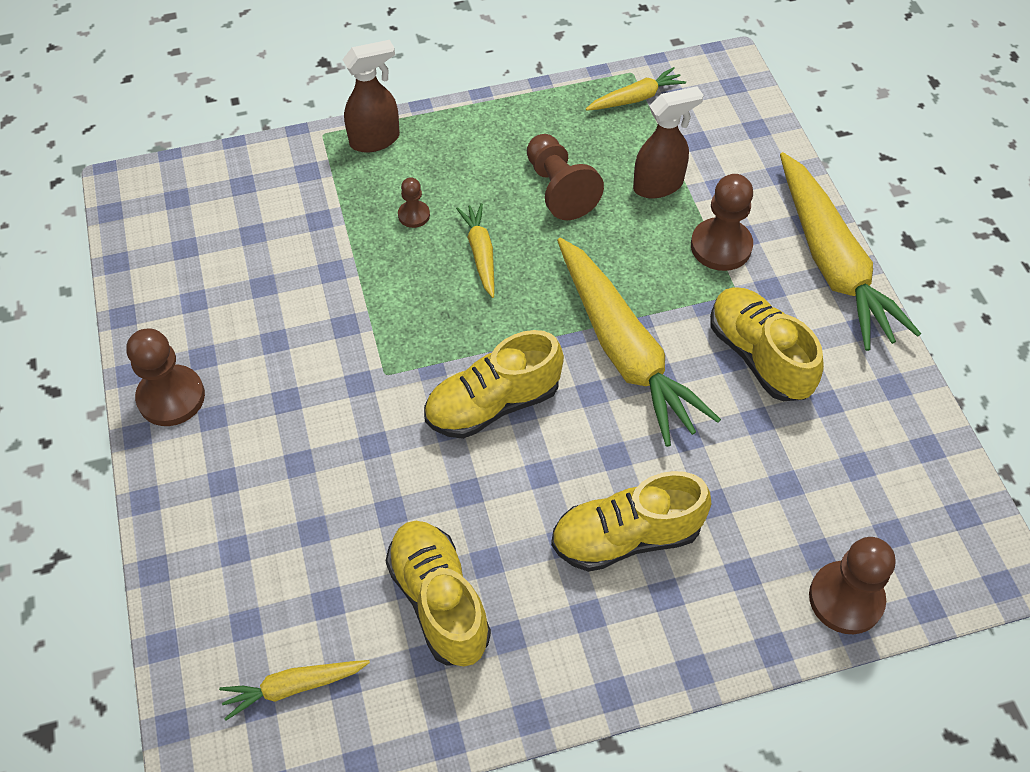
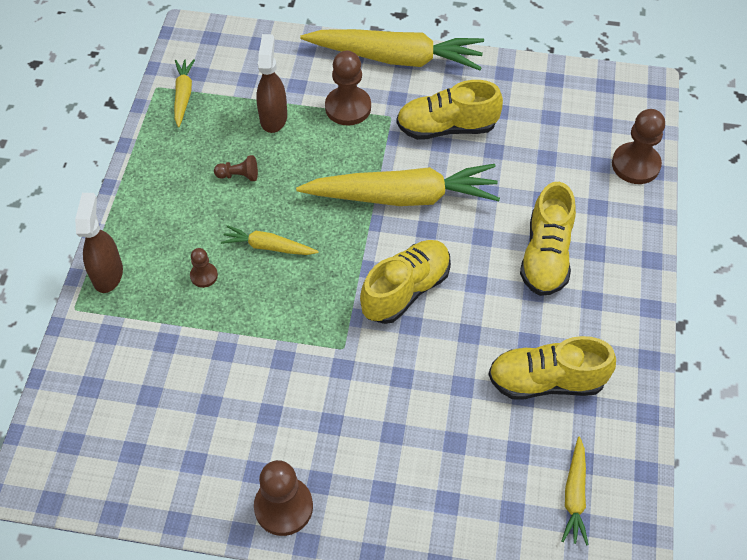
camera: 65 degrees left, 0 degrees up
(493, 404) = (406, 290): yellow shoe -> yellow shoe turned 135 degrees counterclockwise
(559, 189) = (239, 176): brown pawn -> brown pawn, size x0.53

